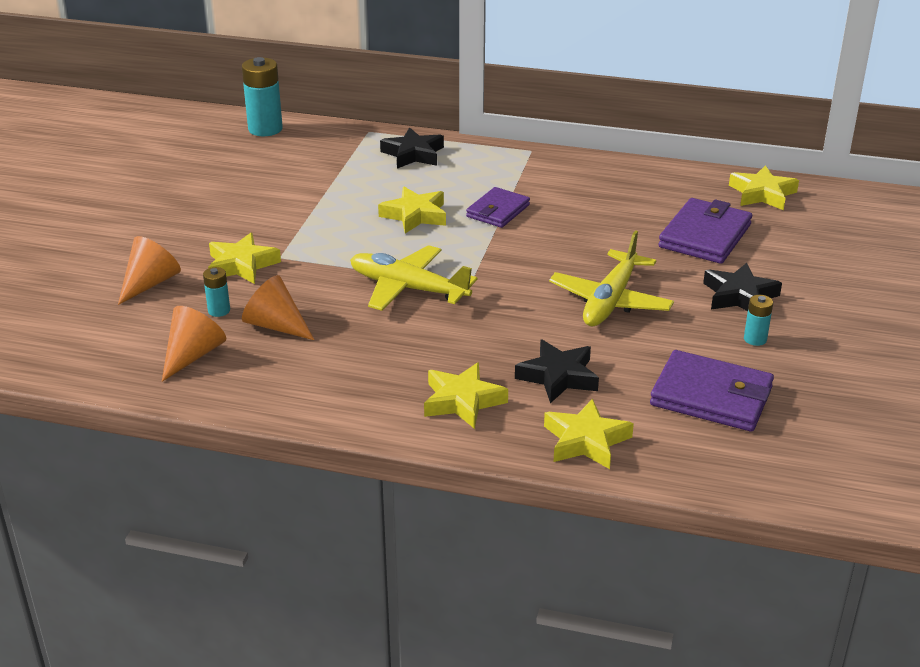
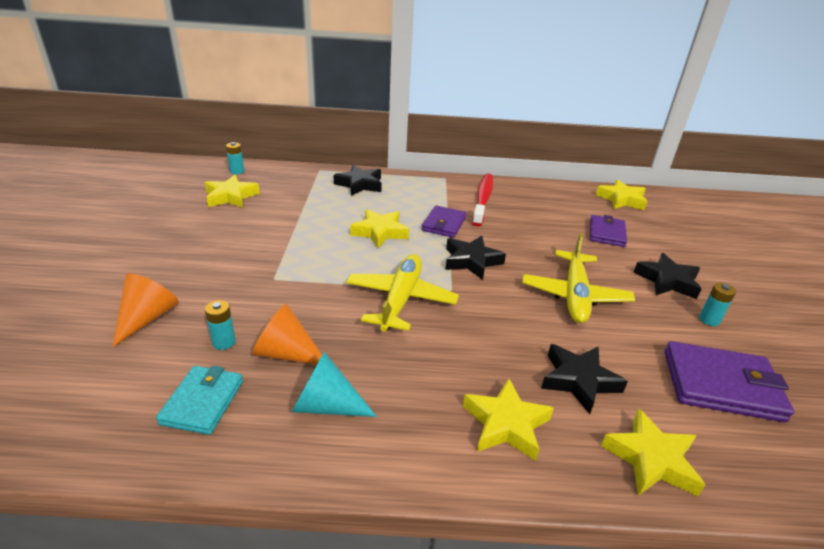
camera: 15 degrees left, 0 degrees up
(193, 355) = (202, 402): orange cone -> turquoise wallet
(241, 265) = (238, 290): yellow star -> yellow star (231, 196)
(265, 129) = (237, 171): turquoise battery -> turquoise battery, size x0.52
(301, 369) = (326, 405): none -> turquoise cone
(408, 288) = (400, 300): yellow plane -> yellow plane turned 90 degrees clockwise
(509, 255) = (471, 261): none -> black star
(566, 182) = (483, 199): none -> red toothbrush
(705, 236) = (606, 233): purple wallet -> purple wallet, size x0.65

